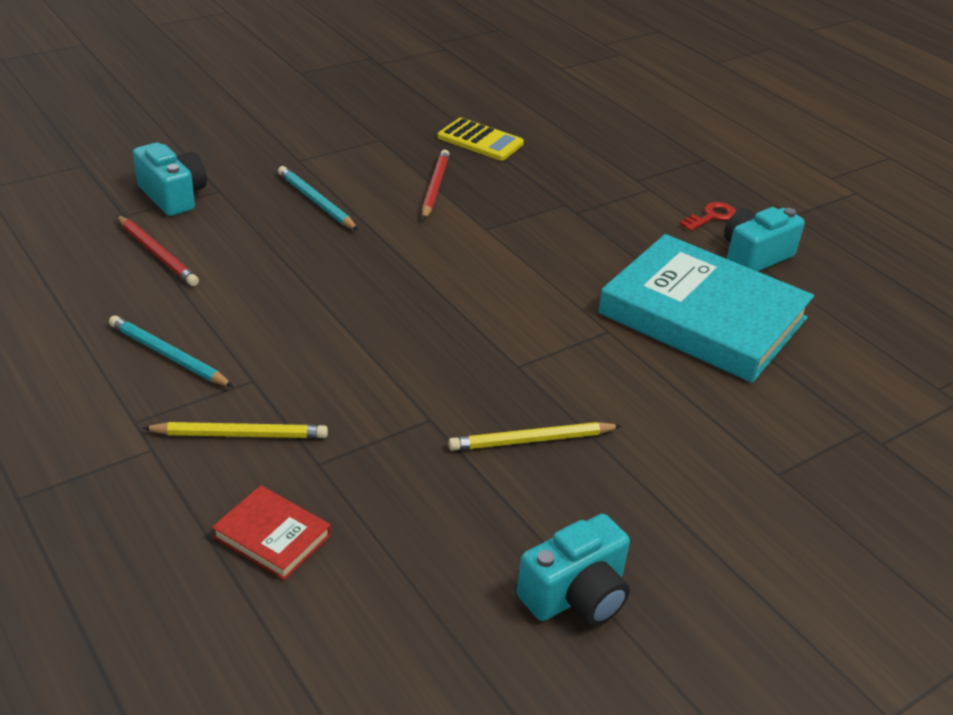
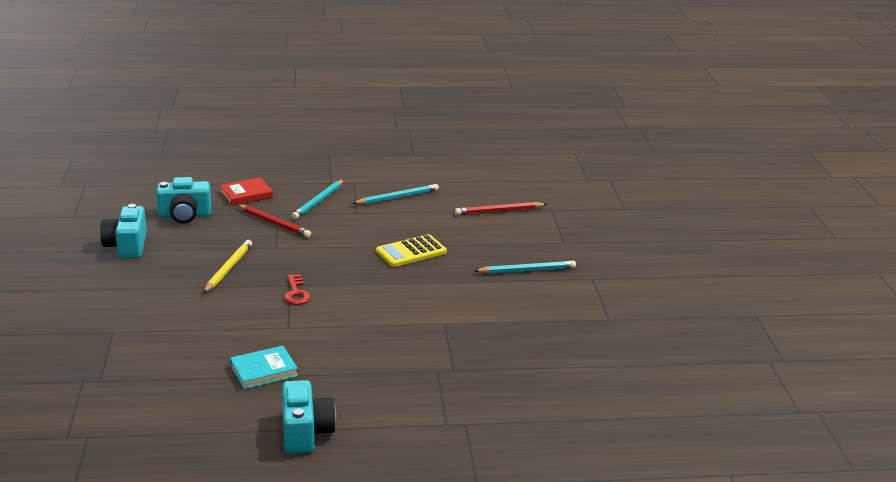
camera: 120 degrees right, 10 degrees down
(173, 196) = (565, 227): turquoise camera -> turquoise camera (185, 215)
(240, 435) = (318, 201): yellow pencil -> turquoise pencil
(435, 187) = (517, 320): red pencil -> red pencil (274, 223)
(480, 141) = (583, 365): yellow calculator -> yellow calculator (411, 252)
(702, 316) = (264, 371): turquoise book -> turquoise book, size x0.42
(711, 217) = (377, 438): red key -> red key (296, 293)

